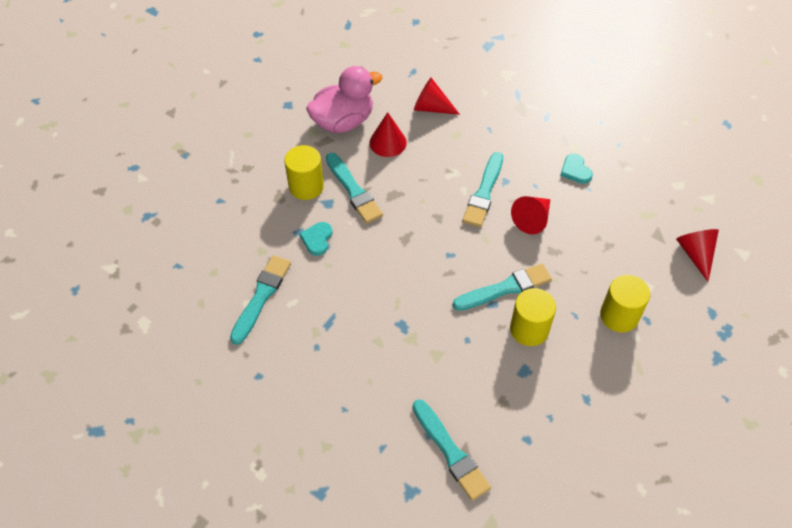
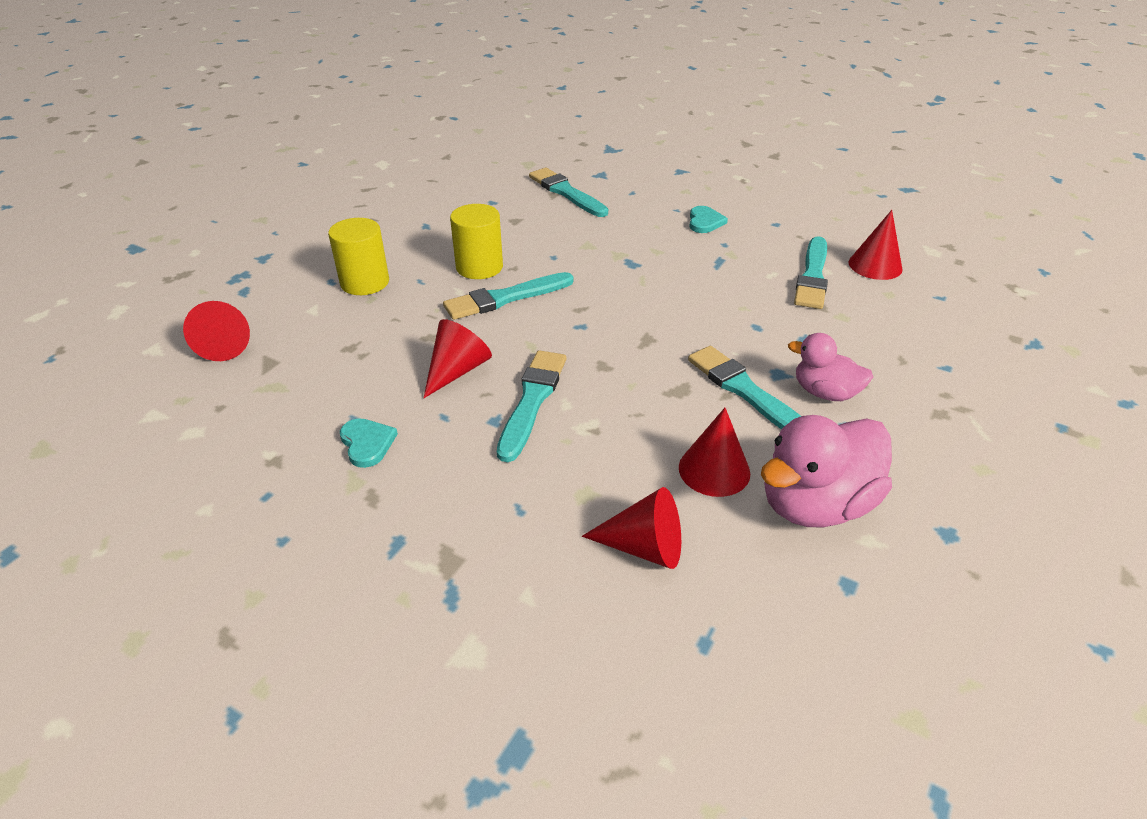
camera: 175 degrees right, 15 degrees down
(204, 307) = (875, 265): none -> red cone
(306, 186) = (825, 393): yellow cylinder -> pink duck
(317, 239) = (772, 331): turquoise heart -> turquoise heart (705, 222)

